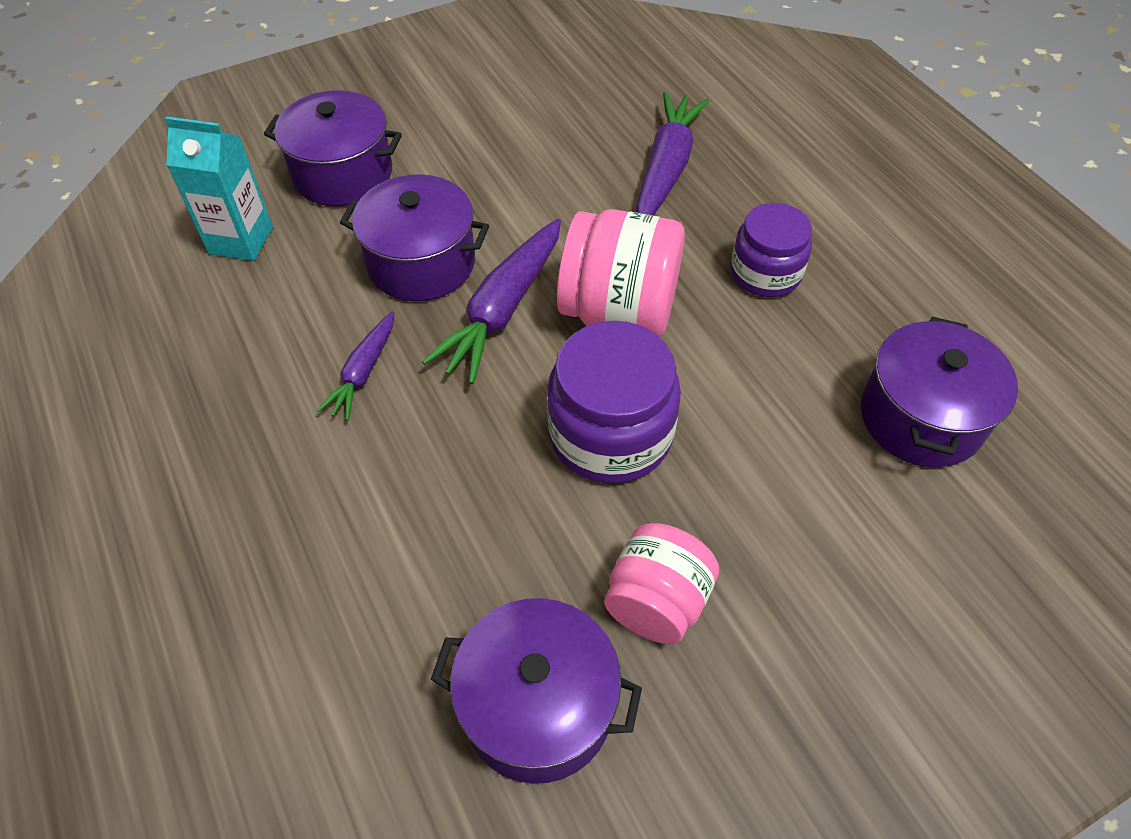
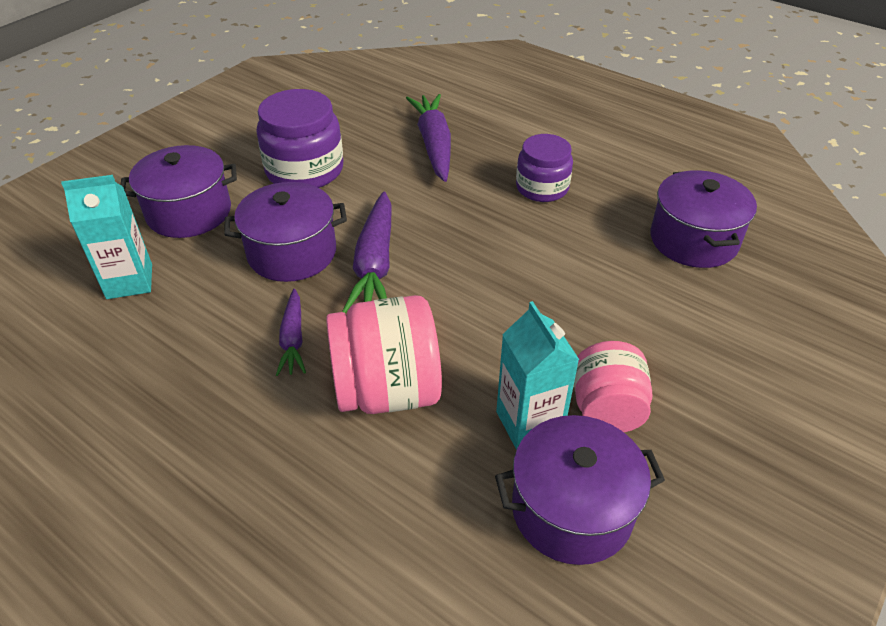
camera: 25 degrees left, 10 degrees down
(555, 581) = (529, 423): none -> turquoise carton
(610, 434) = (505, 317): purple jar -> purple jar (304, 170)
(619, 312) = (460, 240): pink jar -> pink jar (387, 390)

